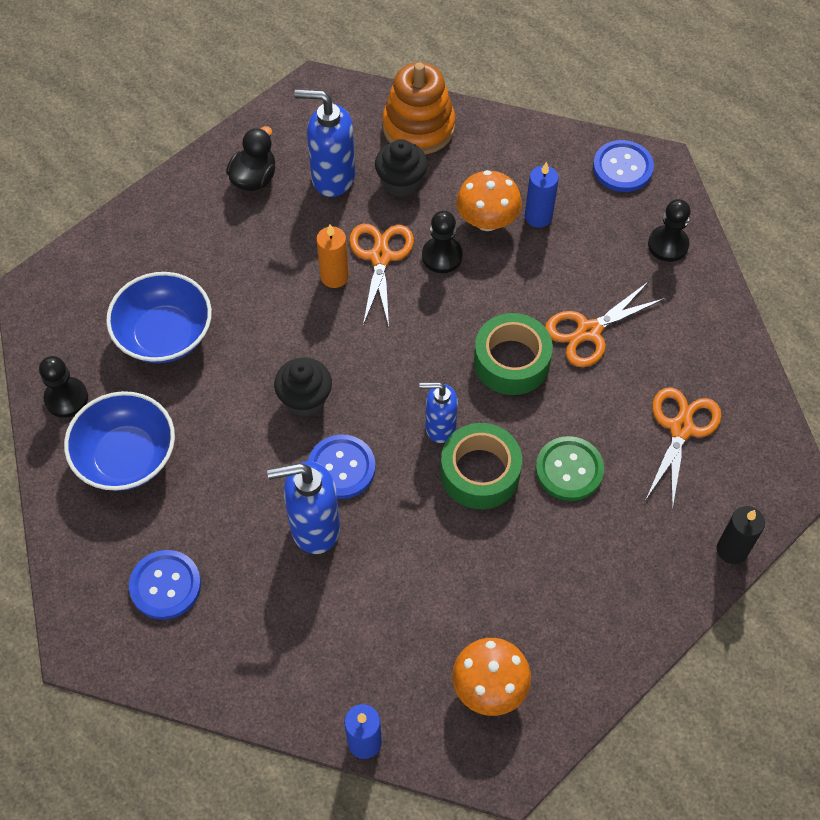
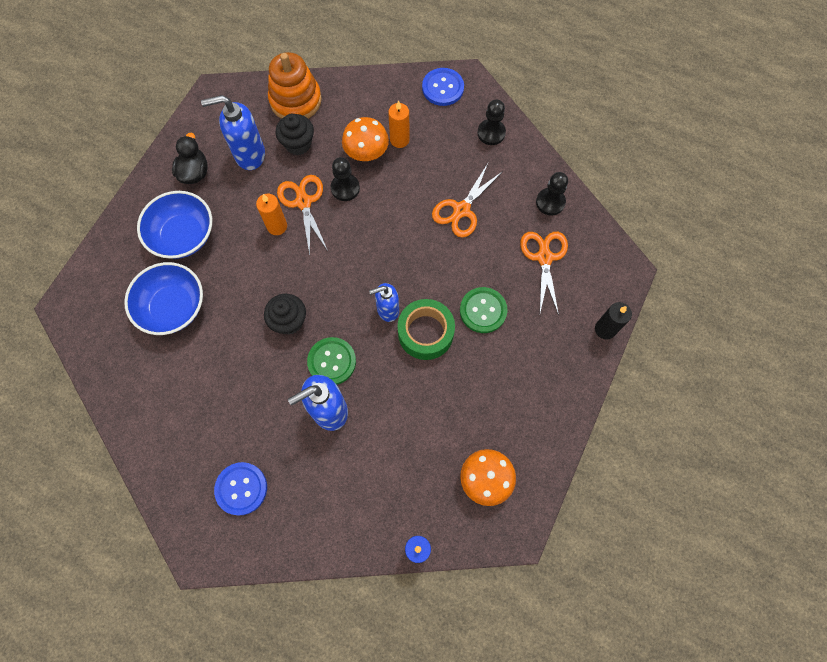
camera: 20 degrees left, 10 degrees up
(66, 398) = (119, 377): black pawn -> black pawn (550, 202)
(126, 456) = (179, 405): blue bowl -> blue bowl (183, 235)
(341, 468) = (332, 361): blue button -> green button
(511, 361) = (418, 248): green tape -> none
(538, 216) = (399, 140): blue candle -> orange candle

